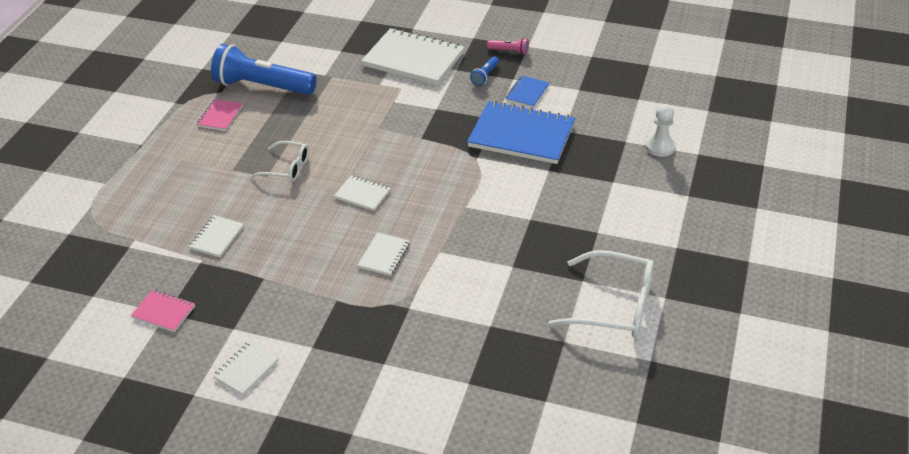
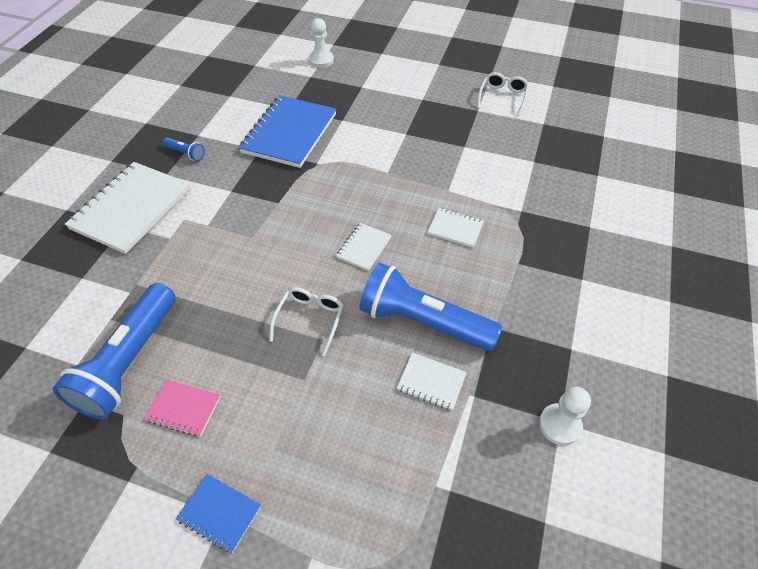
camera: 90 degrees left, 10 degrees up
(163, 312) = (559, 425): pink notebook -> white pawn
(246, 369) = (623, 331): white notebook -> none
(276, 233) = (423, 322): none -> blue flashlight
(509, 51) = (149, 135): pink flashlight -> none
(527, 93) = (225, 127): blue notebook -> blue notebook (219, 513)
(614, 305) = (502, 97): white glasses -> white glasses, size x0.60

